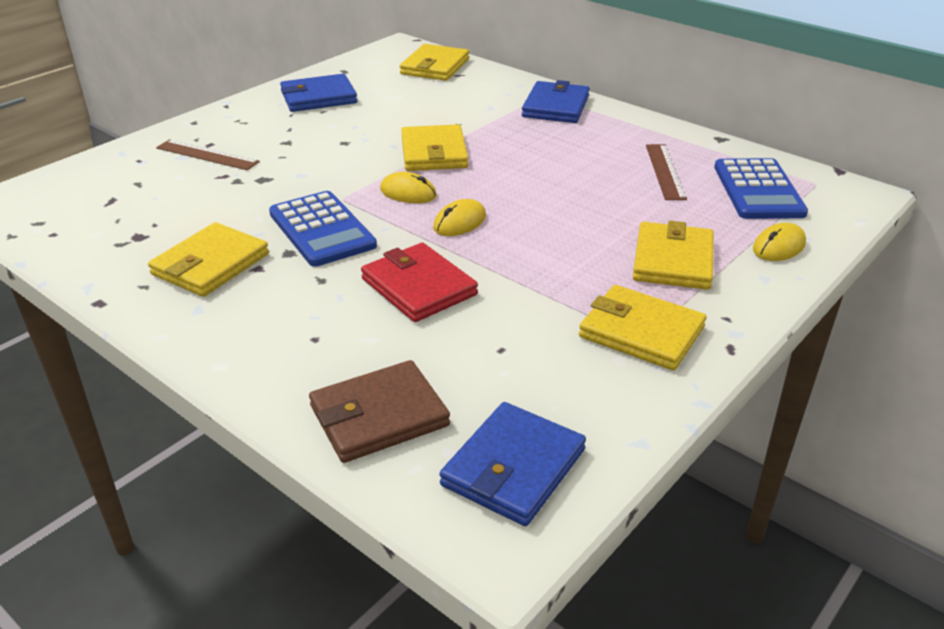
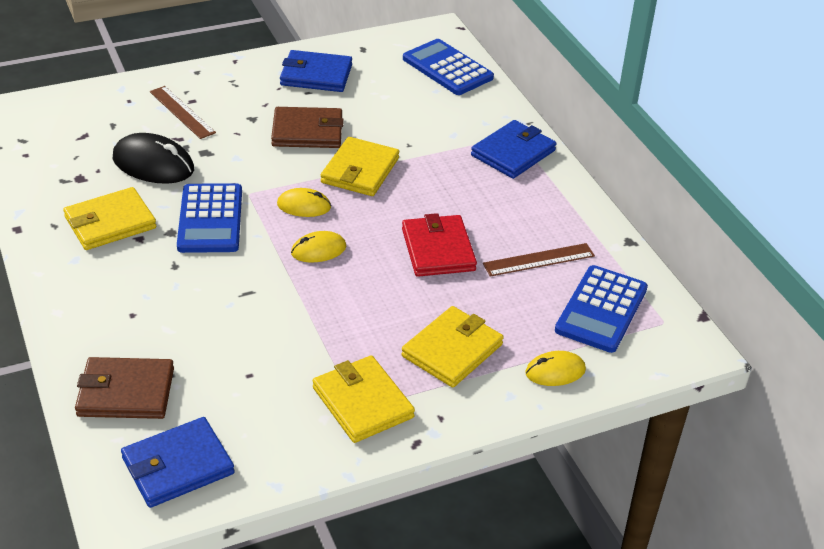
camera: 25 degrees right, 5 degrees up
(215, 203) = (153, 164): none -> black mouse
(352, 138) = (307, 131): none -> brown wallet
(408, 193) = (304, 206): yellow mouse -> yellow mouse turned 45 degrees counterclockwise
(419, 287) = (237, 299): red wallet -> red wallet (438, 249)
(435, 66) = (447, 68): yellow wallet -> blue calculator
(665, 171) = (538, 260): brown ruler -> brown ruler turned 45 degrees clockwise

